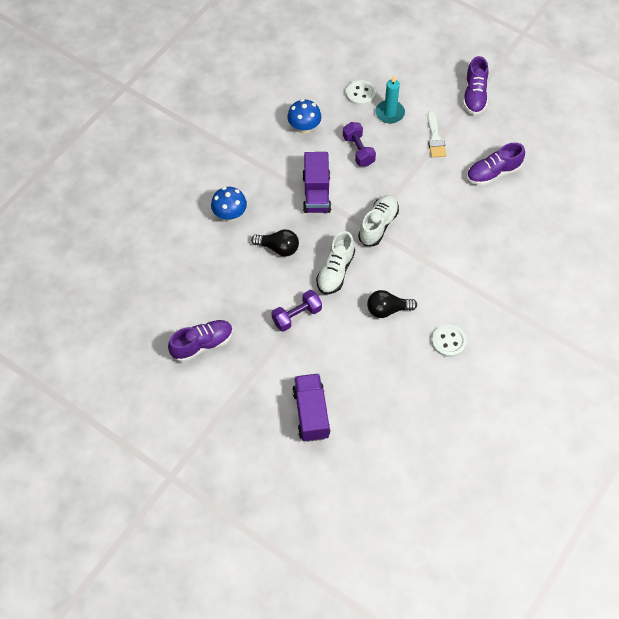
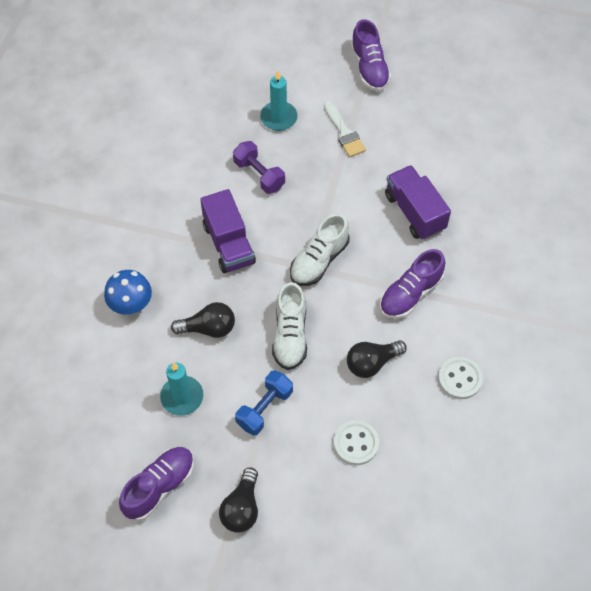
camera: 20 degrees left, 0 degrees up
(241, 289) = (182, 397): none -> turquoise candle
(254, 378) = (242, 508): none -> black light bulb
(297, 316) = (264, 408): purple dumbbell -> blue dumbbell
(304, 127) = (182, 166): blue mushroom -> none
(311, 413) = (331, 529): purple truck -> purple truck (414, 212)
(360, 94) = (234, 104): white button -> white button (356, 443)
(378, 225) = (319, 260): white shoe -> white shoe turned 150 degrees counterclockwise
(493, 173) = (428, 154): purple shoe -> purple shoe (410, 294)

